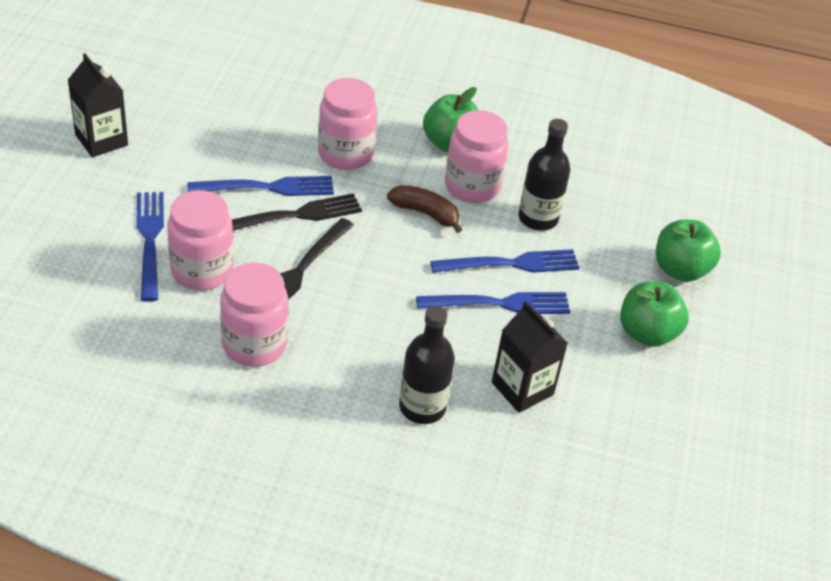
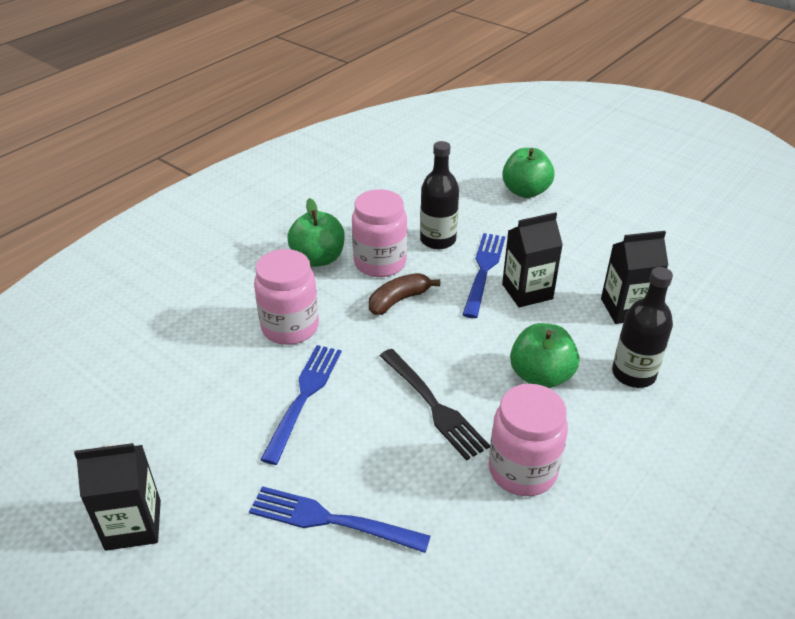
camera: 60 degrees left, 5 degrees down
(202, 271) = (400, 485): pink jar -> none
(294, 215) = (355, 388): black fork -> none
(499, 304) = (527, 291): blue fork -> black carton
(647, 333) = (585, 228): green apple -> green apple (540, 376)

